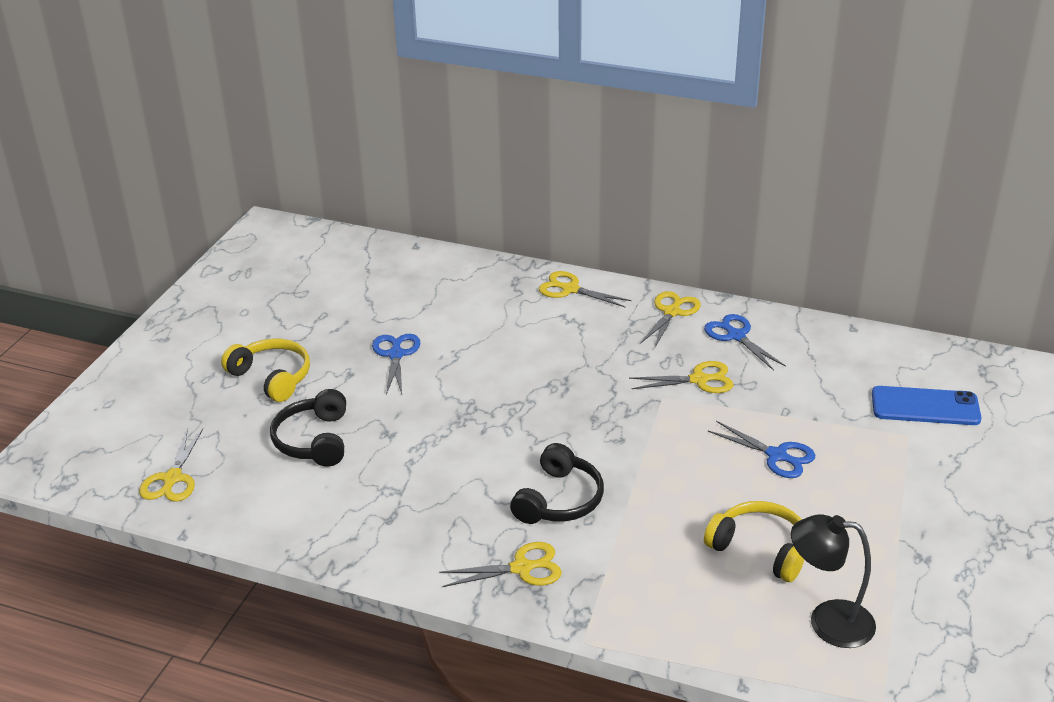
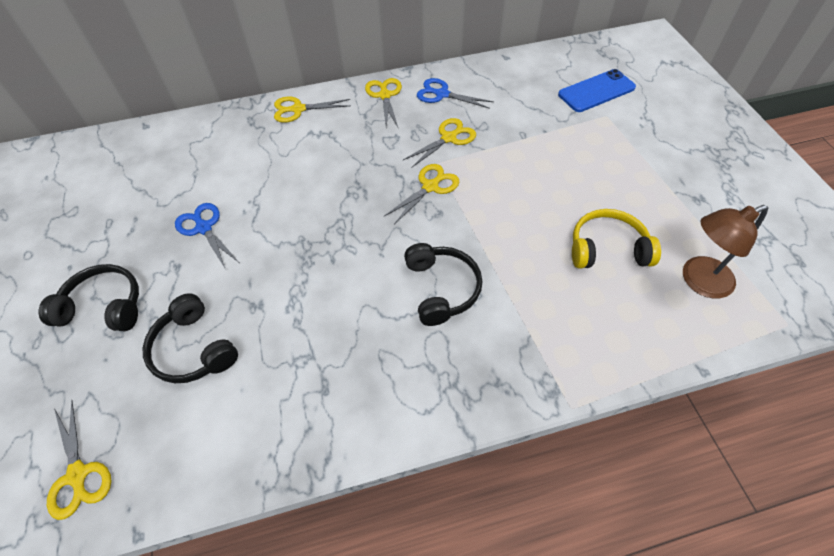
camera: 35 degrees left, 20 degrees up
(272, 377) = (104, 306): yellow headphones -> black headphones
(521, 568) = (468, 369): yellow scissors -> yellow scissors (430, 187)
(776, 455) = (549, 170): blue scissors -> none
(827, 621) = (698, 281): black lamp -> brown lamp

